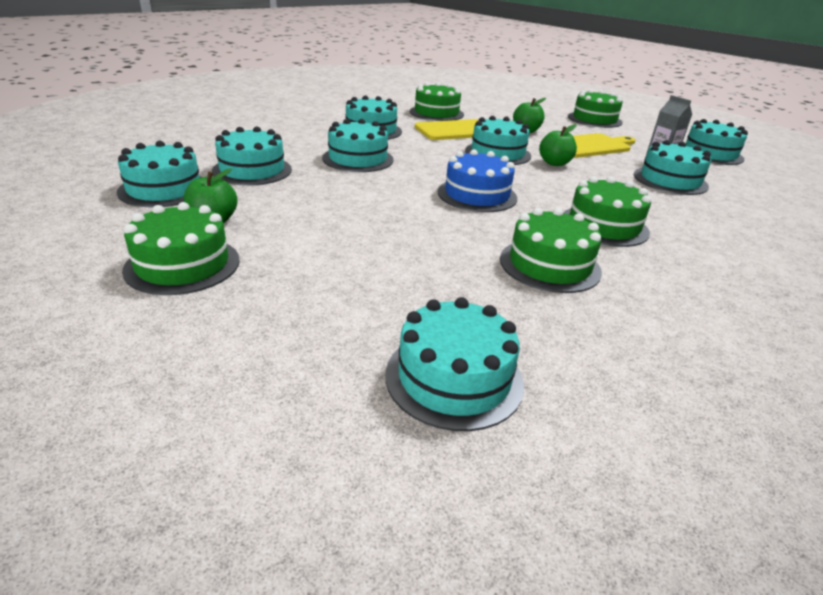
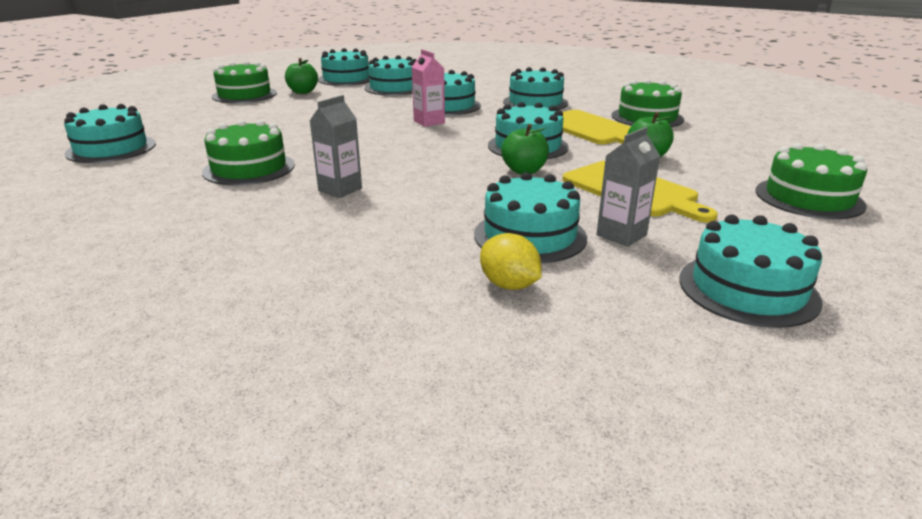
camera: 80 degrees right, 5 degrees down
(413, 173) = (429, 122): none -> pink carton
(477, 195) = (390, 143): blue cake -> none
(604, 225) = (340, 189): green cake -> grey carton
(738, 195) = (509, 285): none -> yellow lemon

